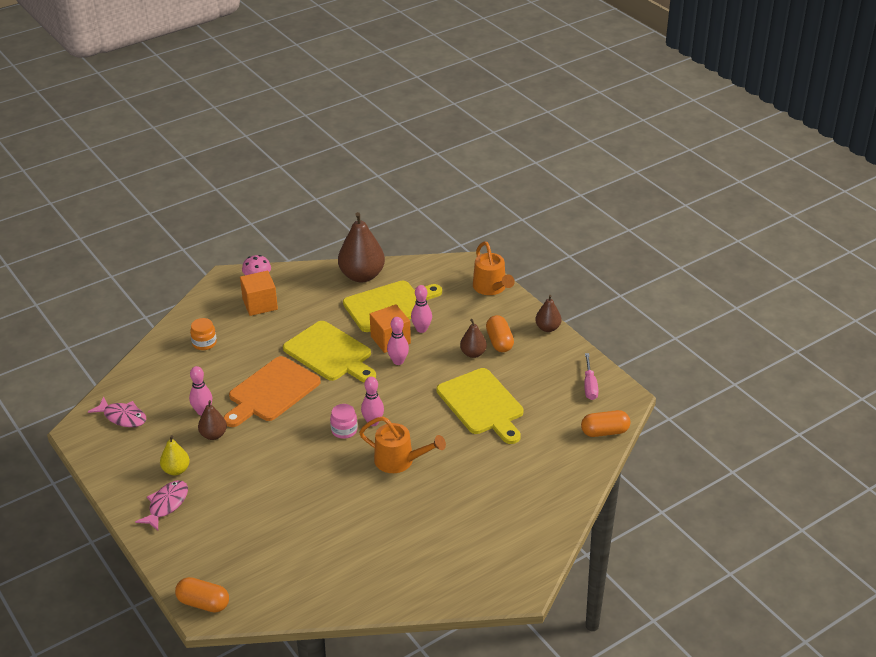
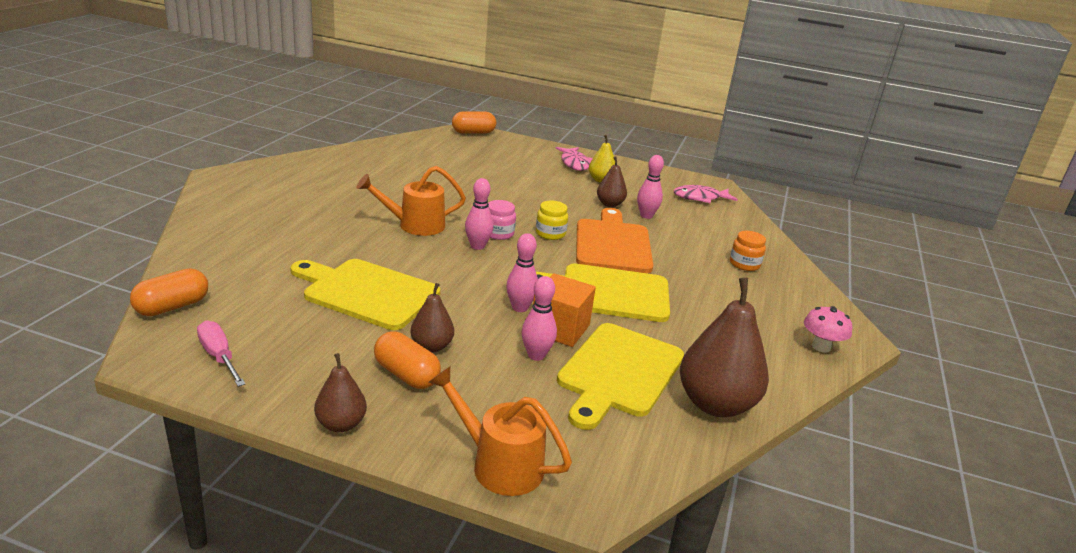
camera: 140 degrees right, 10 degrees down
(260, 304) = (766, 319): orange cube -> none
(305, 417) = (550, 234): none -> yellow jar

